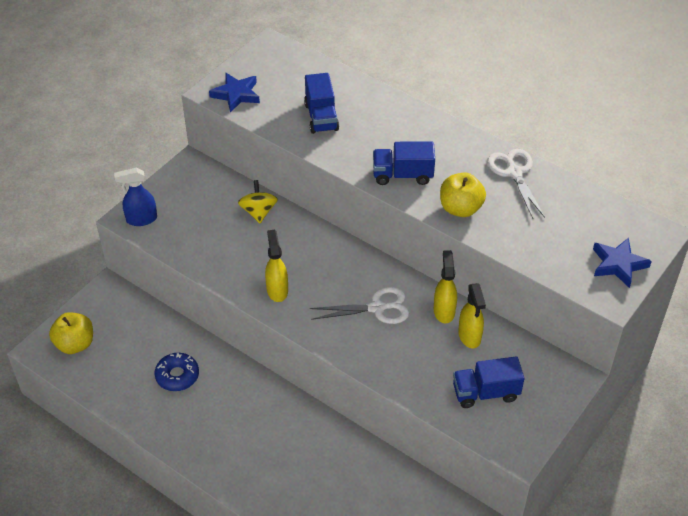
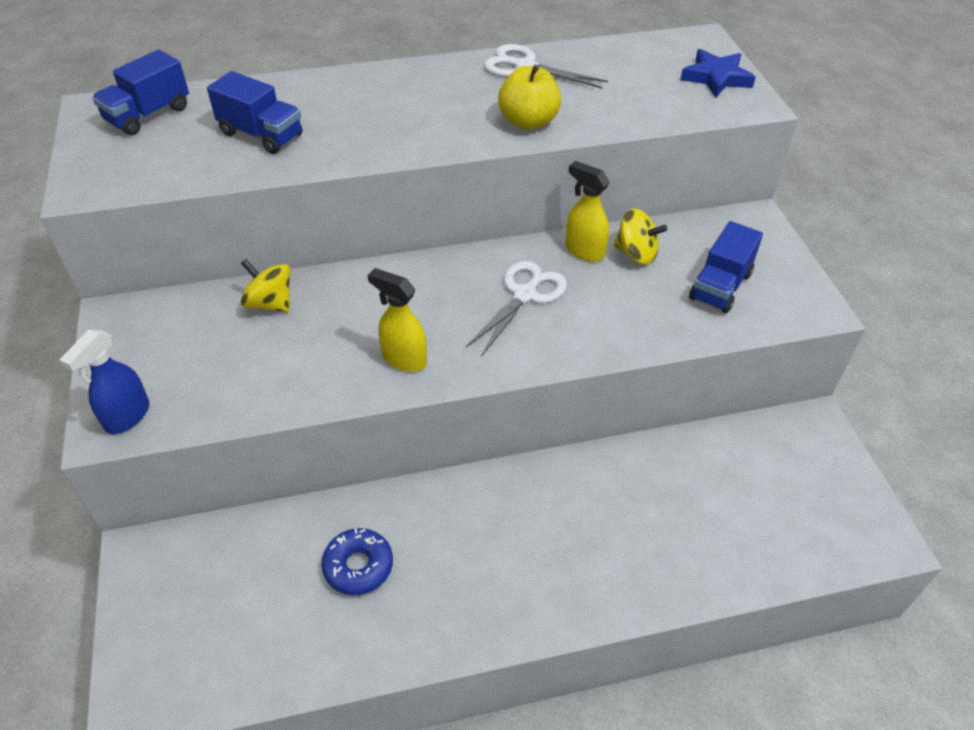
camera: 50 degrees left, 0 degrees up
(75, 344) = (177, 654): yellow apple -> none
(236, 94) = (120, 174): blue star -> none
(402, 175) = (430, 130): blue truck -> blue truck (148, 115)
(469, 336) = (636, 253): yellow spray bottle -> yellow spinning top

